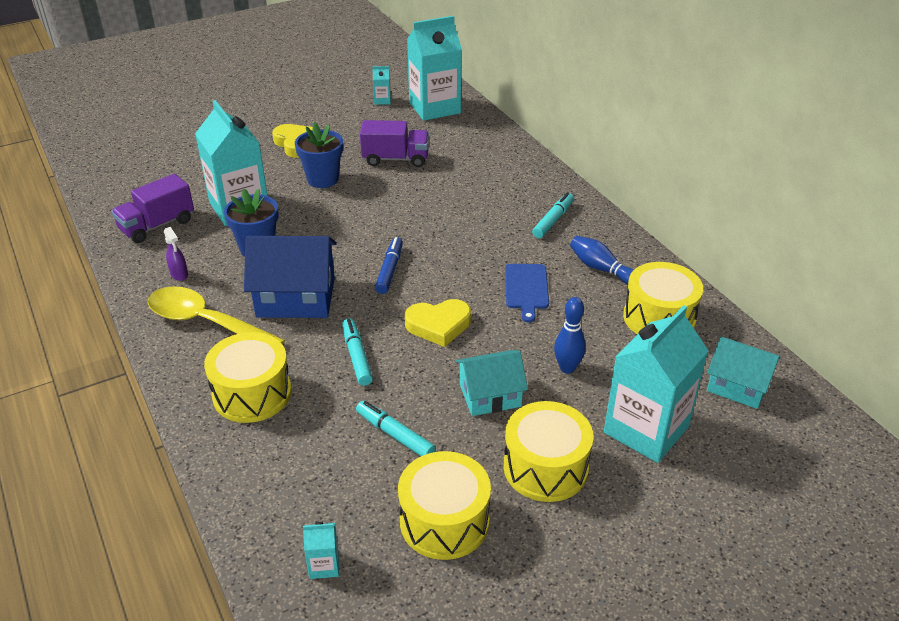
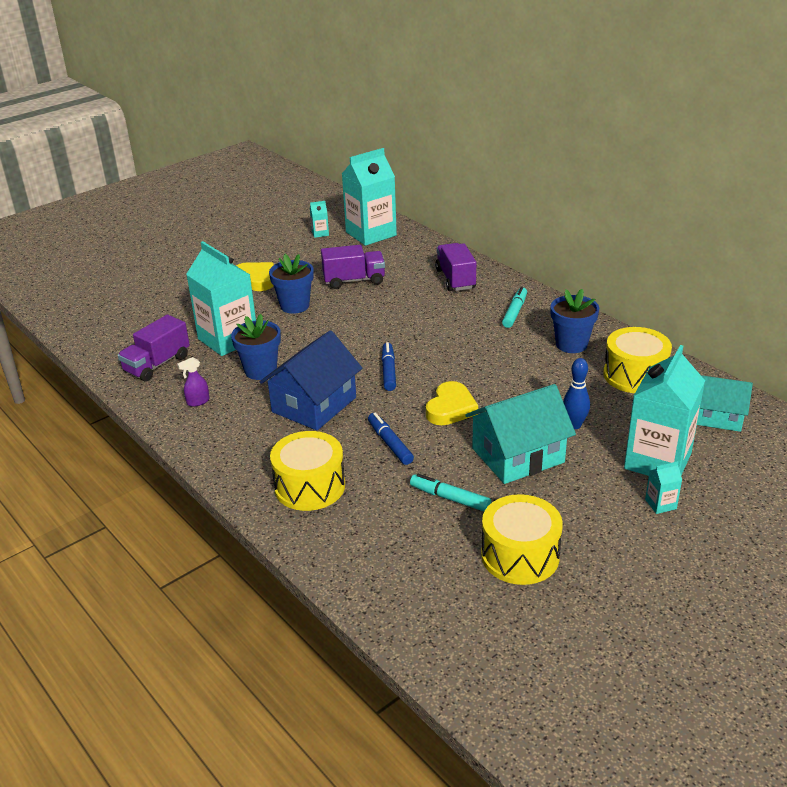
camera: 10 degrees left, 5 degrees down
(179, 274) = (198, 402): purple spray bottle -> purple spray bottle turned 105 degrees clockwise
(206, 322) = (241, 437): yellow spoon -> none
(296, 297) = (314, 404): blue house -> blue house turned 45 degrees counterclockwise
(324, 565) = (433, 605): turquoise carton -> turquoise carton (660, 504)
(357, 356) = (390, 443): turquoise marker -> blue marker
(438, 325) = (450, 408): yellow heart -> yellow heart turned 45 degrees counterclockwise
(490, 395) = (518, 455): turquoise house -> turquoise house, size x1.55
(503, 172) = (455, 279): none -> purple truck
(526, 289) = (514, 369): blue cutting board -> none
(545, 467) = (587, 502): yellow drum -> none
(601, 269) = (571, 344): blue bowling pin -> blue flower pot

